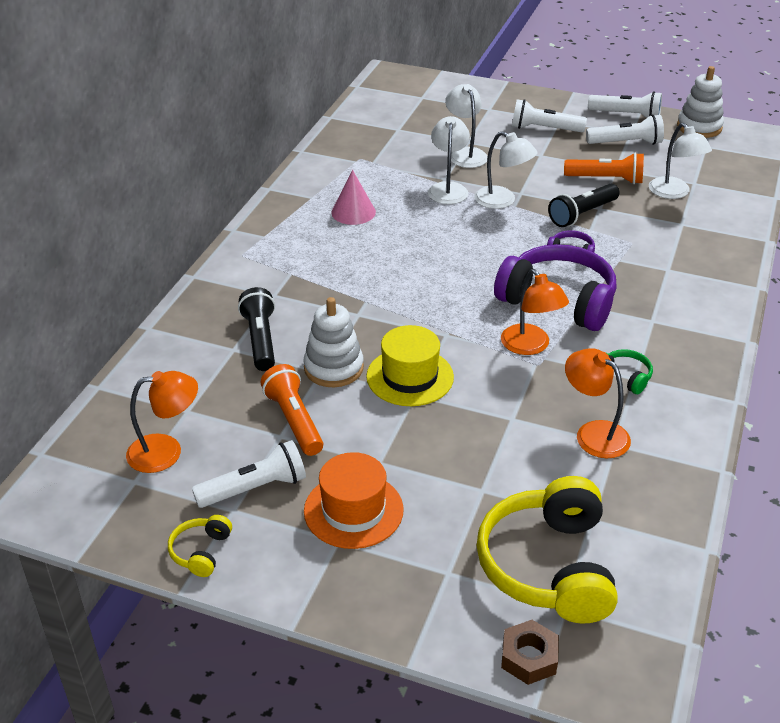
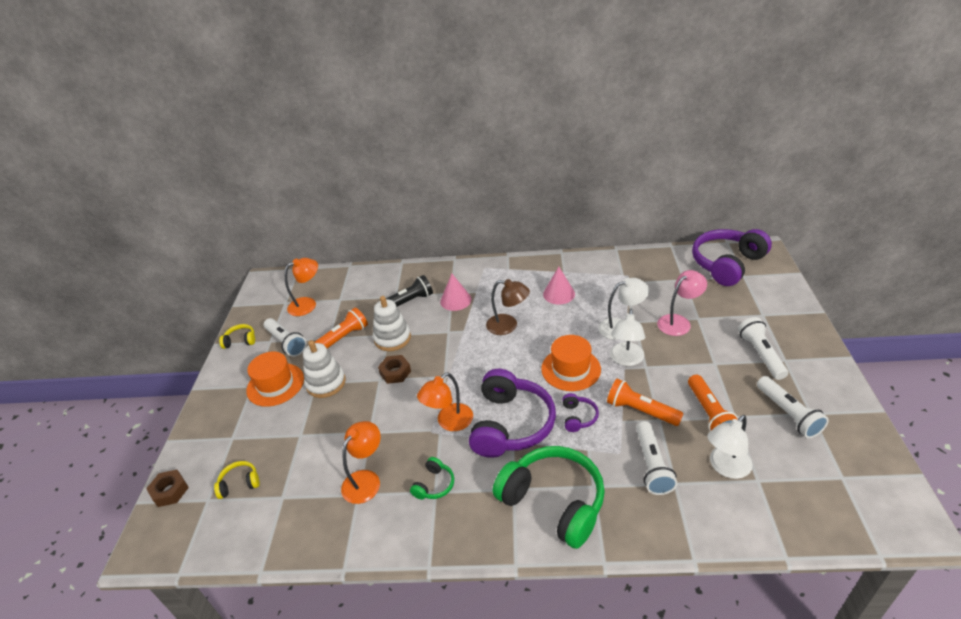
camera: 75 degrees right, 0 degrees up
(166, 451) = (308, 304): orange lamp -> orange lamp turned 90 degrees counterclockwise
(294, 294) = (455, 300): none -> pink cone
(385, 263) = (508, 326): none -> brown lamp
(394, 99) = (727, 264): none -> purple headphones
(410, 377) = (395, 372): yellow hat -> brown nut
(465, 154) = (678, 322): white lamp -> pink lamp
(494, 239) = (571, 369): none -> orange hat
(548, 566) = (239, 483): yellow headphones -> yellow headphones, size x0.44
(582, 214) = (640, 411): black flashlight -> orange flashlight
(626, 115) = (843, 403): white flashlight -> white flashlight (652, 465)
(678, 298) = (554, 501): none -> green headphones
(699, 127) = (878, 465): white stacking toy -> white stacking toy (326, 383)

